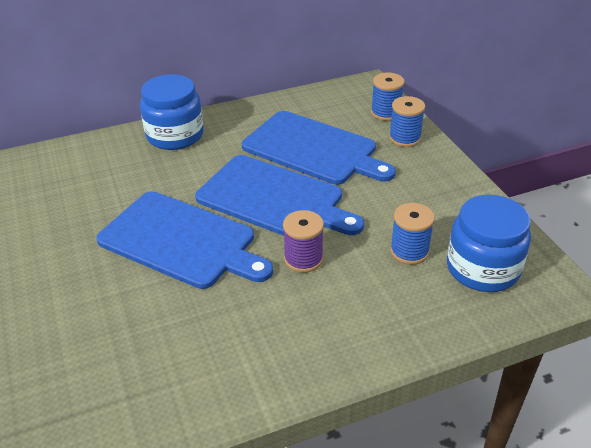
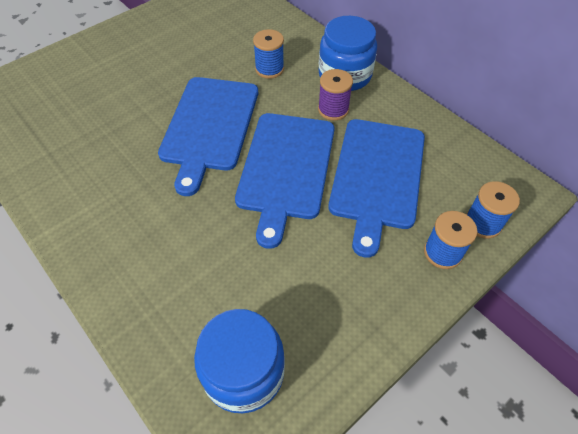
camera: 70 degrees right, 15 degrees up
(303, 259) = (212, 212): purple spool -> purple spool (333, 109)
(409, 251) = (249, 296): blue spool -> blue spool (269, 69)

